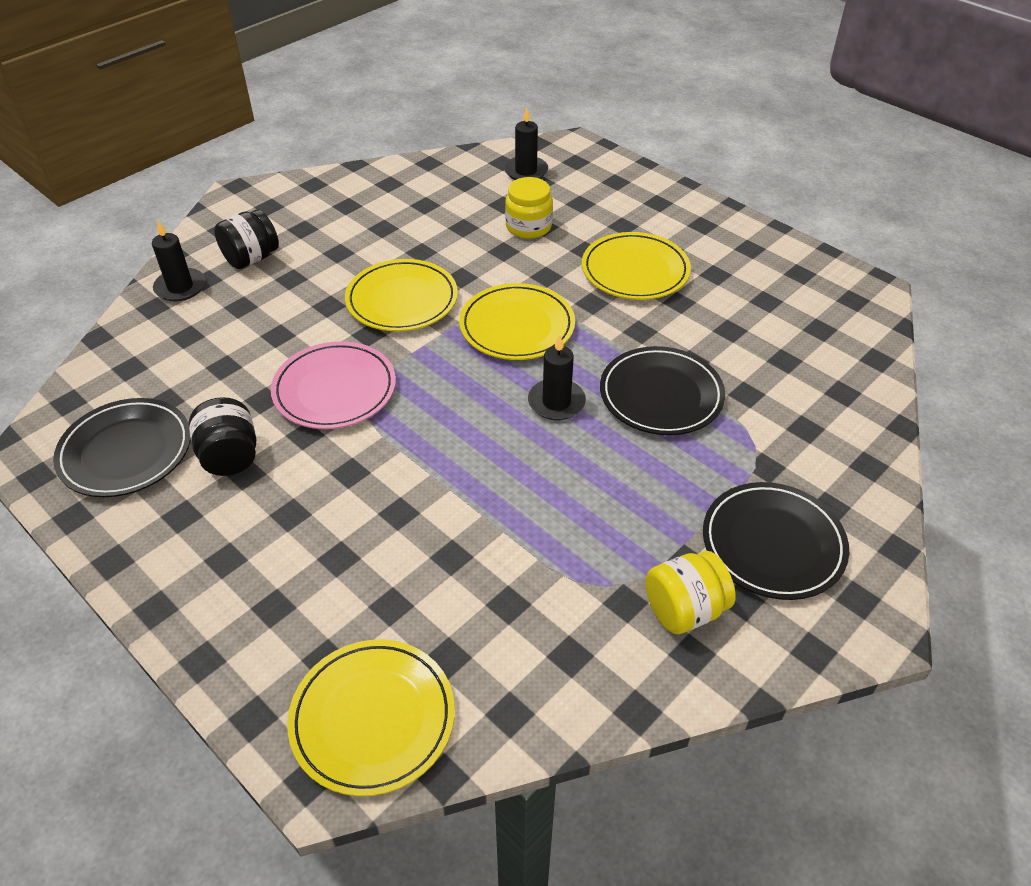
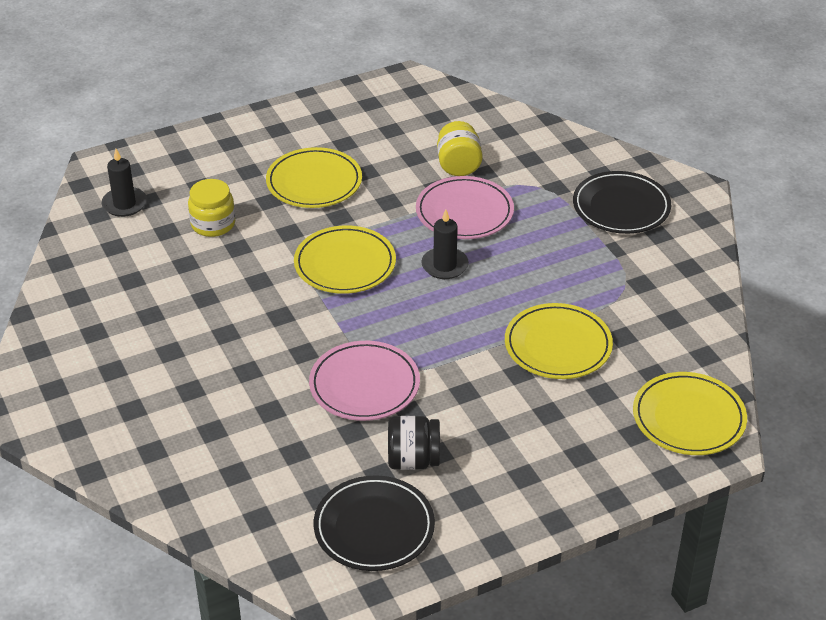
camera: 70 degrees left, 5 degrees down
(180, 287) = (153, 471): black candle -> none
(251, 258) = (139, 413): black jar -> none
(402, 300) = (269, 323): yellow plate -> yellow plate (558, 345)
(661, 395) = (464, 212): black plate -> pink plate
(684, 610) = (656, 260): yellow jar -> yellow jar (458, 165)

